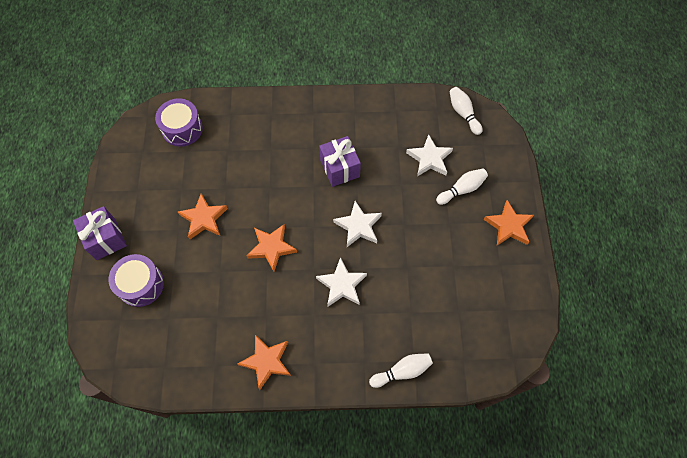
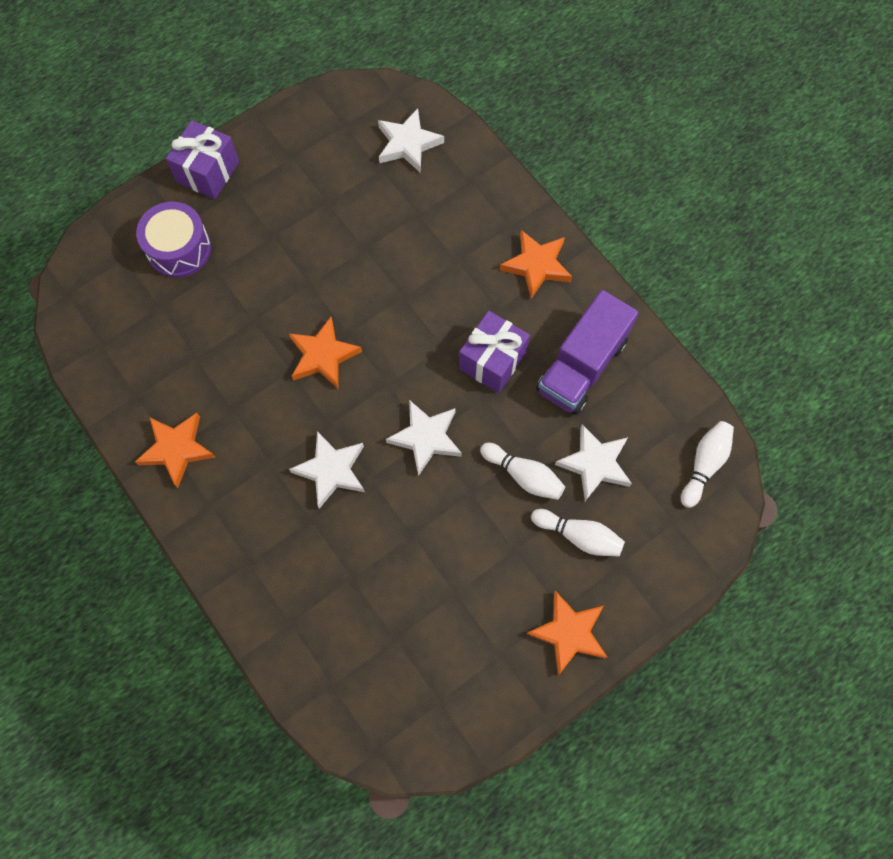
camera: 55 degrees right, 5 degrees up
(182, 129) = (408, 144): purple drum -> white star
(204, 218) = (307, 254): orange star -> orange star (537, 266)
(374, 131) = (582, 366): none -> purple truck
(402, 371) = (266, 616): white bowling pin -> white bowling pin (523, 475)

